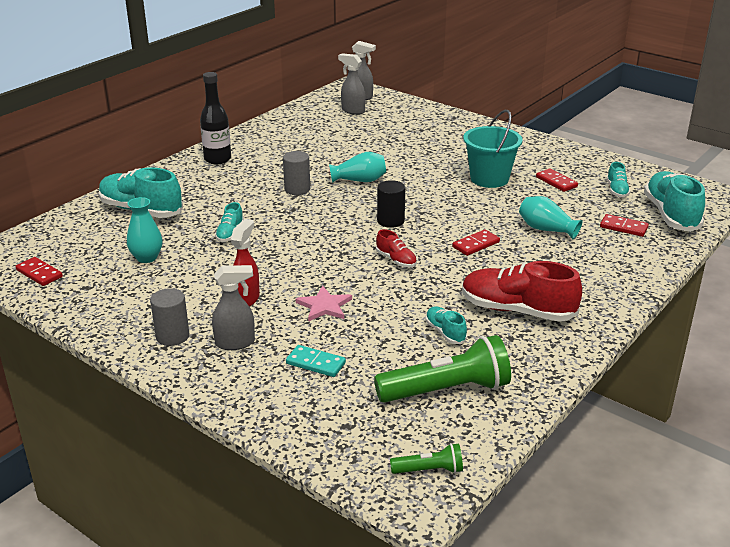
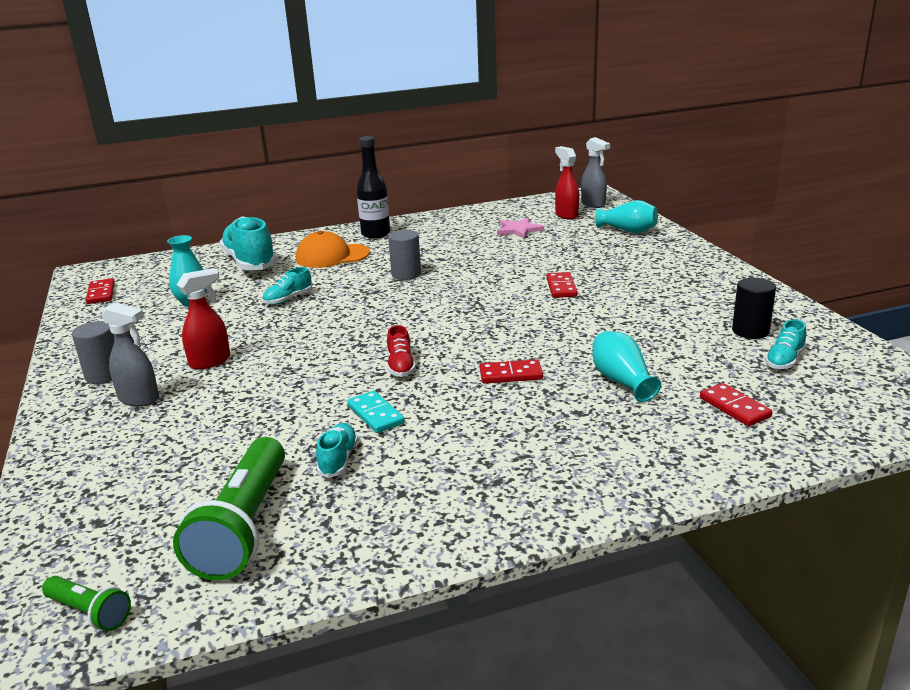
camera: 35 degrees right, 5 degrees down
(209, 188) = (332, 256): none -> orange cap
(315, 363) = (171, 444): turquoise domino -> turquoise domino (376, 414)
(324, 306) = (265, 390): pink star -> pink star (519, 230)
(352, 111) = (566, 215): grey spray bottle -> red spray bottle
(360, 180) = (479, 279): turquoise vase -> turquoise vase (628, 231)
(390, 221) = (453, 325): black cylinder -> black cylinder (750, 331)
(446, 390) = (244, 526): green flashlight -> green flashlight turned 75 degrees clockwise
(489, 179) = (627, 309): turquoise bucket -> none
(517, 310) = (454, 464): red shoe -> none
(556, 182) = (709, 331): red domino -> red domino (561, 287)
(671, 215) = (831, 411): turquoise shoe -> none

